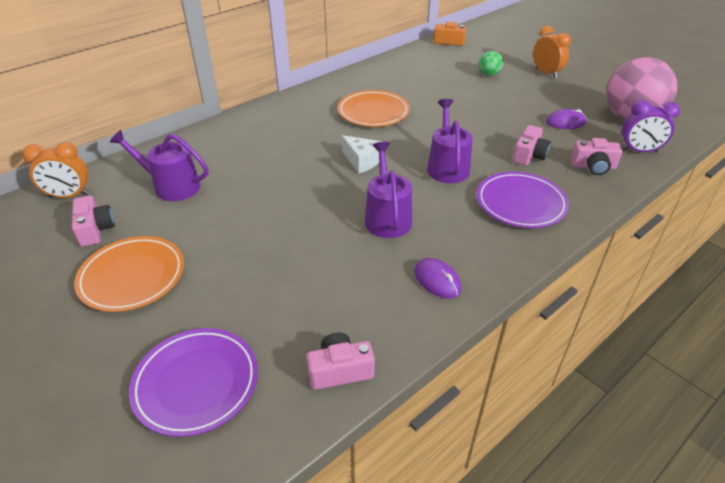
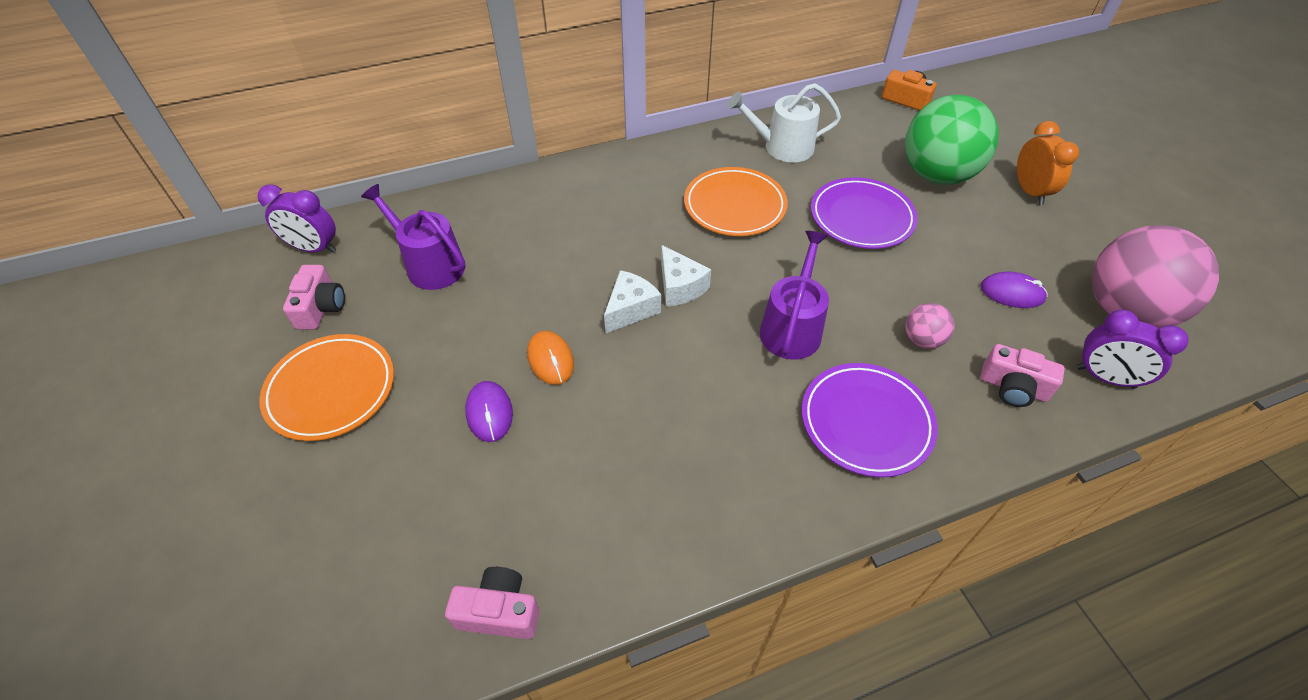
camera: 20 degrees right, 10 degrees up
(69, 196) = (314, 248): orange clock -> purple clock
(196, 383) = (334, 568): purple plate -> purple plate (861, 217)
(294, 219) = (550, 359): none -> orange mouse
(335, 180) = (630, 309): none -> white cheese
(386, 77) = (782, 147): none -> white watering can
(387, 217) = (668, 391): purple watering can -> none
(437, 280) = (685, 515): purple mouse -> purple mouse (489, 413)
(489, 75) = (936, 175): green ball -> green ball, size x2.26
(529, 155) = (922, 340): pink camera -> pink ball

